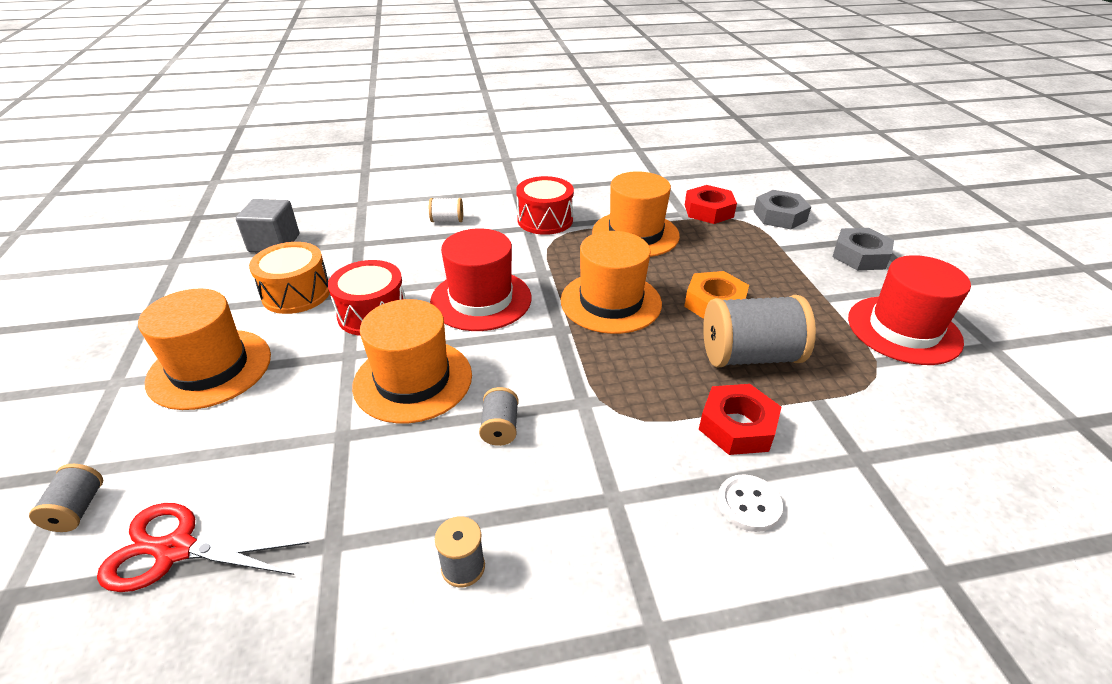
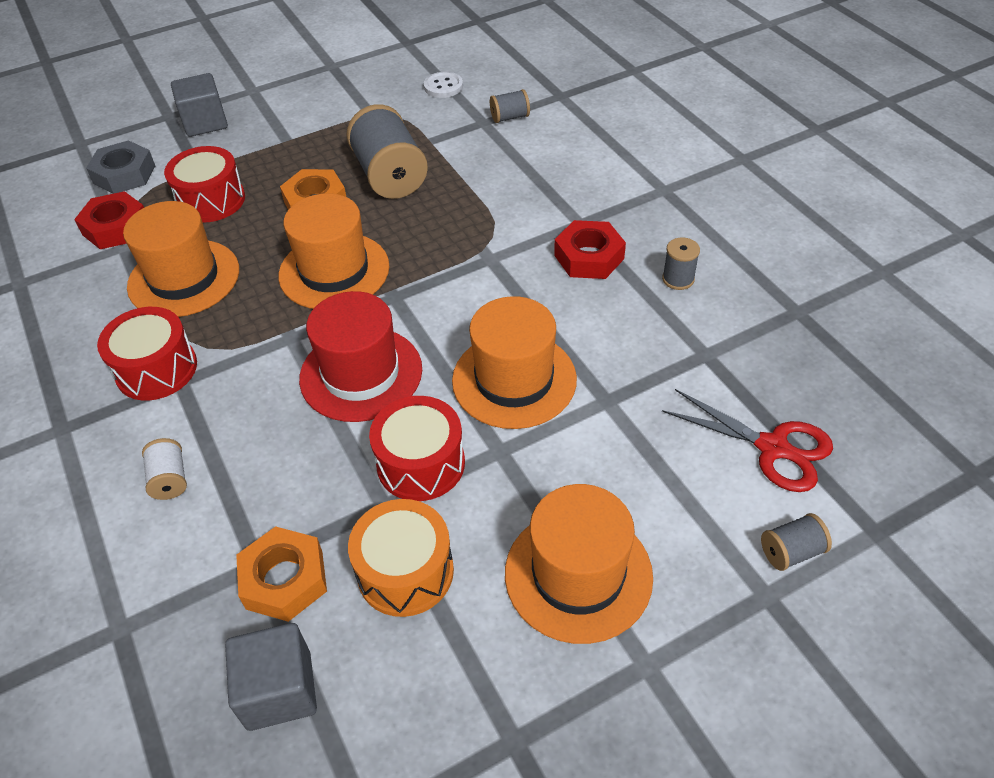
camera: 105 degrees left, 10 degrees up
(176, 550) = (772, 447): red scissors -> red scissors turned 45 degrees counterclockwise
(338, 251) = (285, 579): none -> orange nut
(500, 428) = (544, 299): grey spool -> grey spool (510, 117)
(733, 251) = (211, 200): none -> red drum
(737, 426) = (478, 175): red nut -> red nut (589, 257)
(748, 504) = (550, 164): white button -> white button (443, 86)
(860, 256) = (205, 122): grey nut -> grey cube
(903, 330) = (323, 102): red hat -> none

